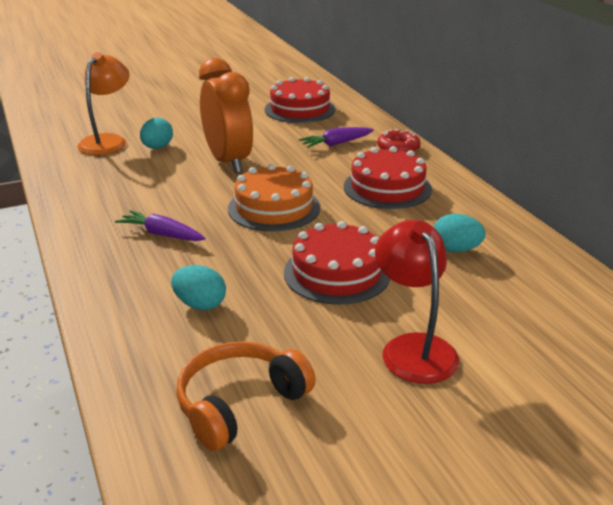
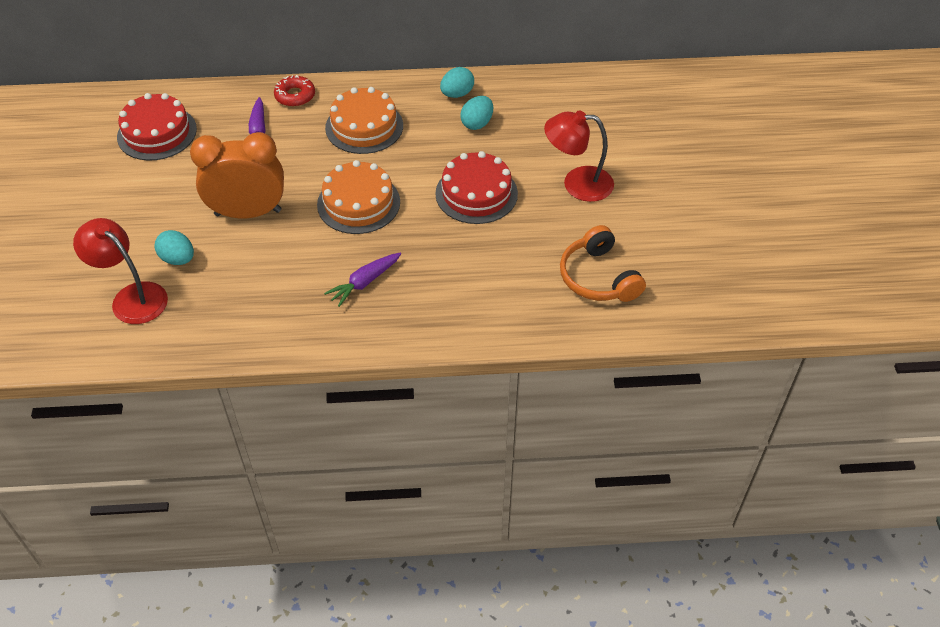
camera: 70 degrees left, 20 degrees up
(107, 141) = (132, 297): orange lamp -> red lamp
(200, 304) = (482, 277): turquoise egg -> turquoise egg (457, 94)
(387, 188) = (364, 127): red cake -> orange cake

